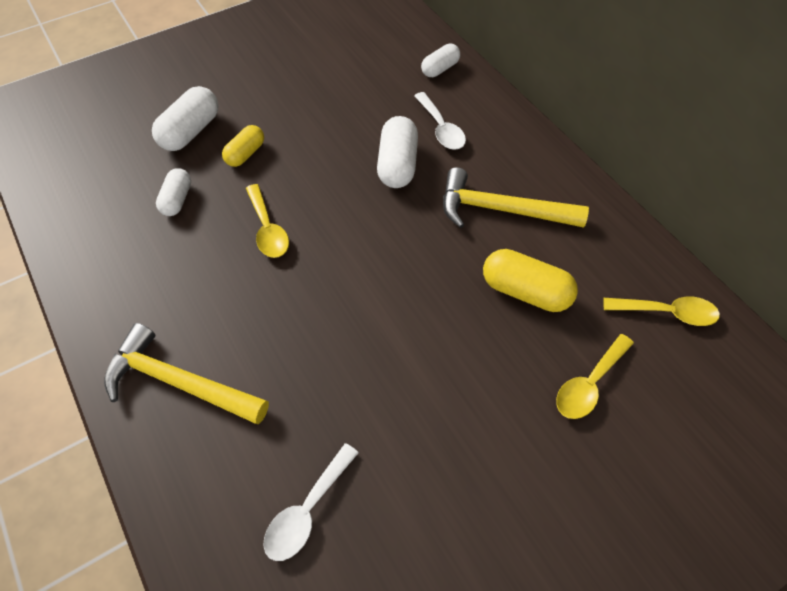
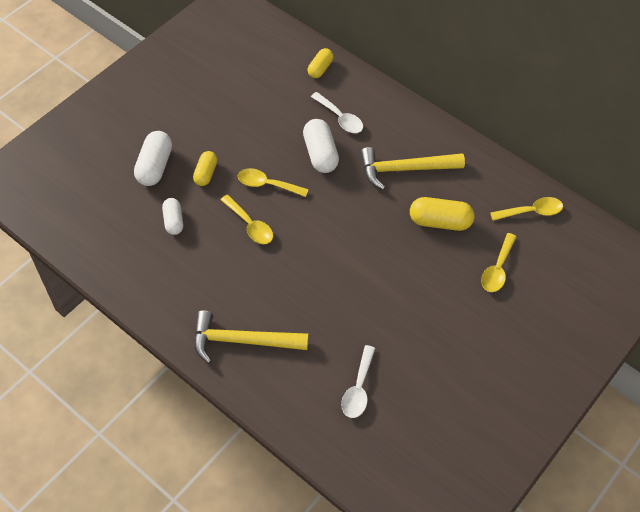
camera: 20 degrees left, 0 degrees up
(313, 185) = (267, 184): none -> yellow spoon
(440, 69) = (320, 69): white capsule -> yellow capsule

